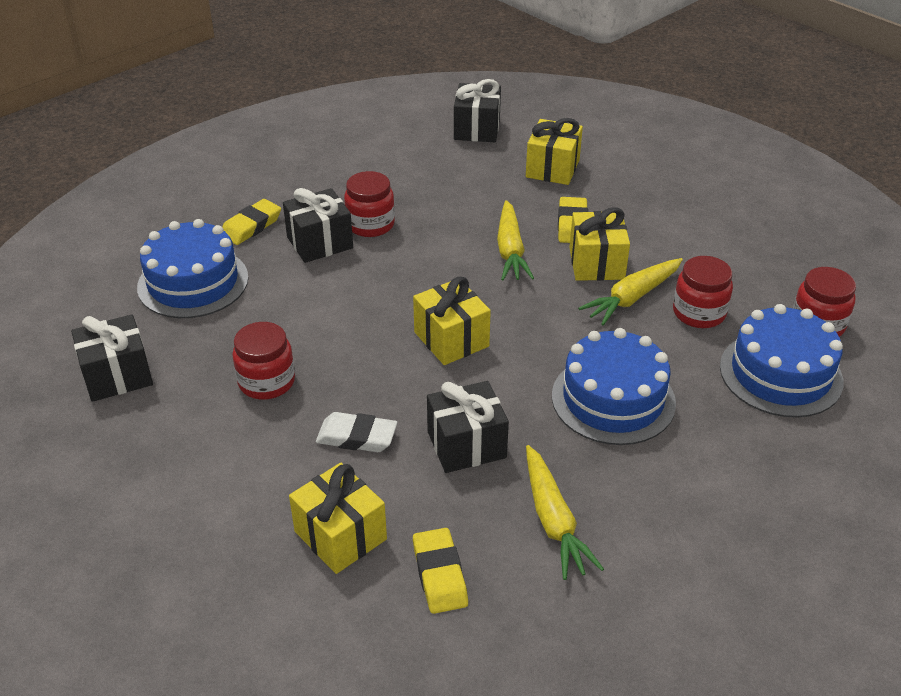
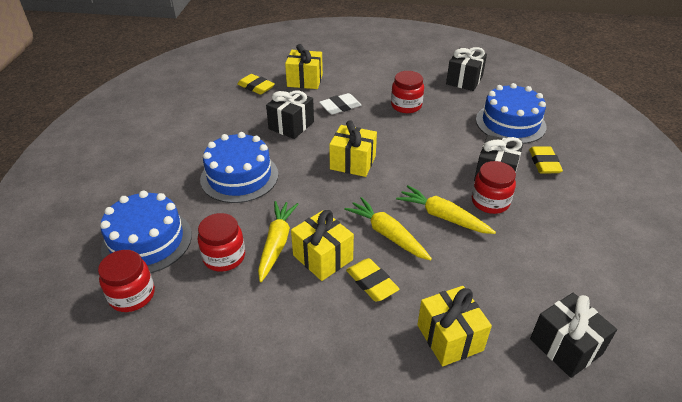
camera: 140 degrees right, 0 degrees up
(553, 520) = (227, 119): yellow carrot -> yellow carrot (443, 217)

